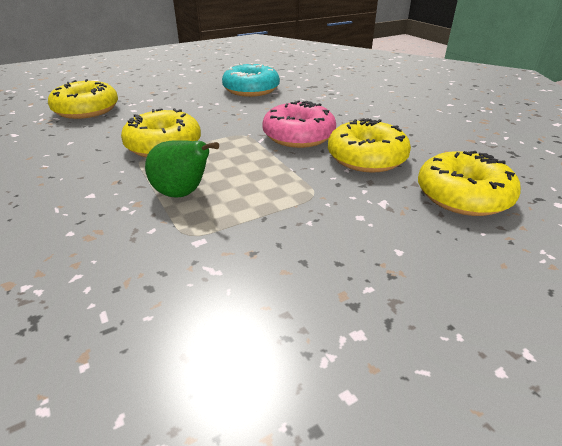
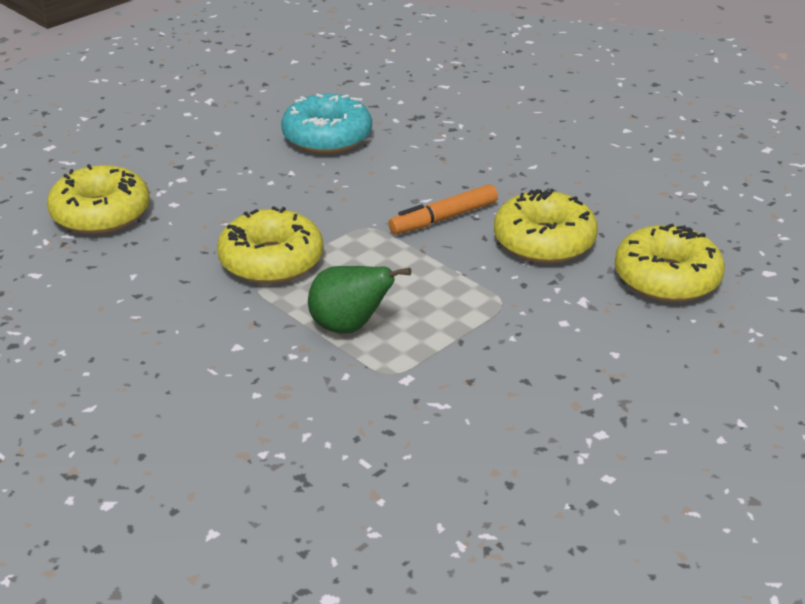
camera: 15 degrees left, 0 degrees up
(298, 136) = (443, 218): pink donut -> orange marker

